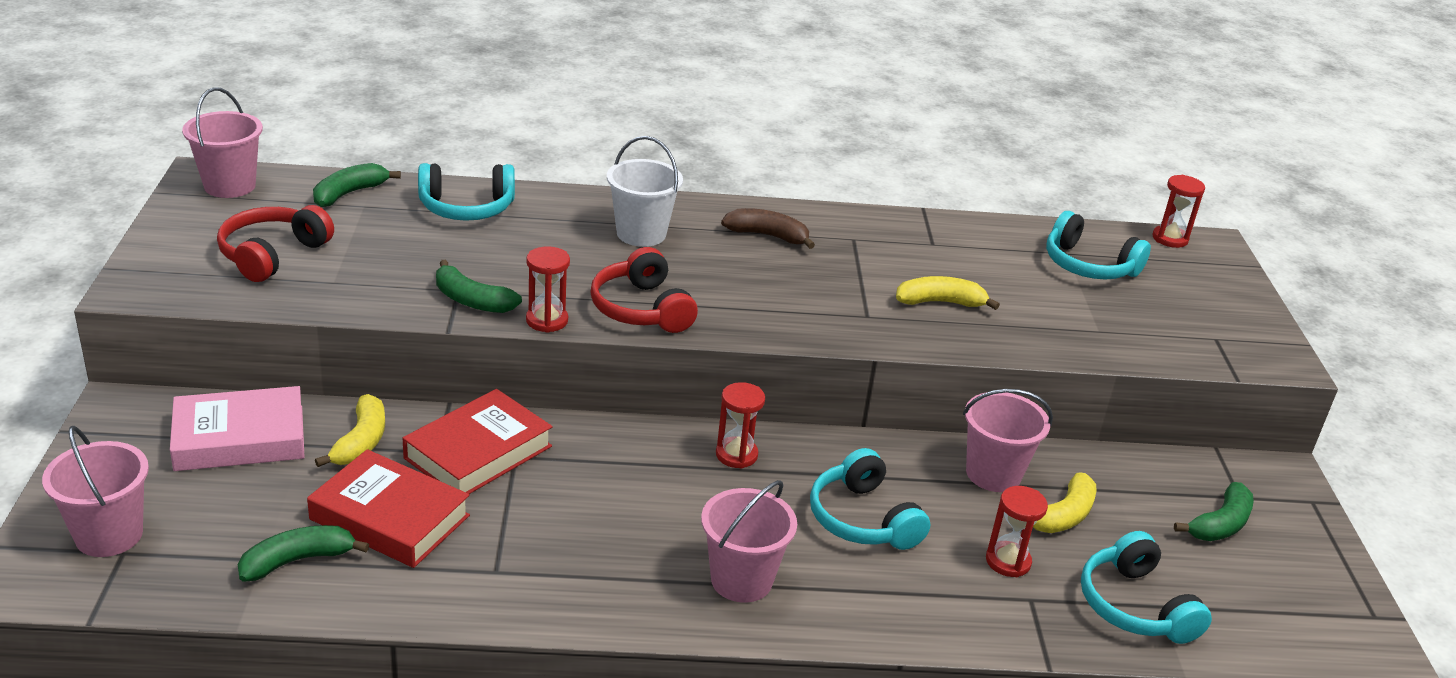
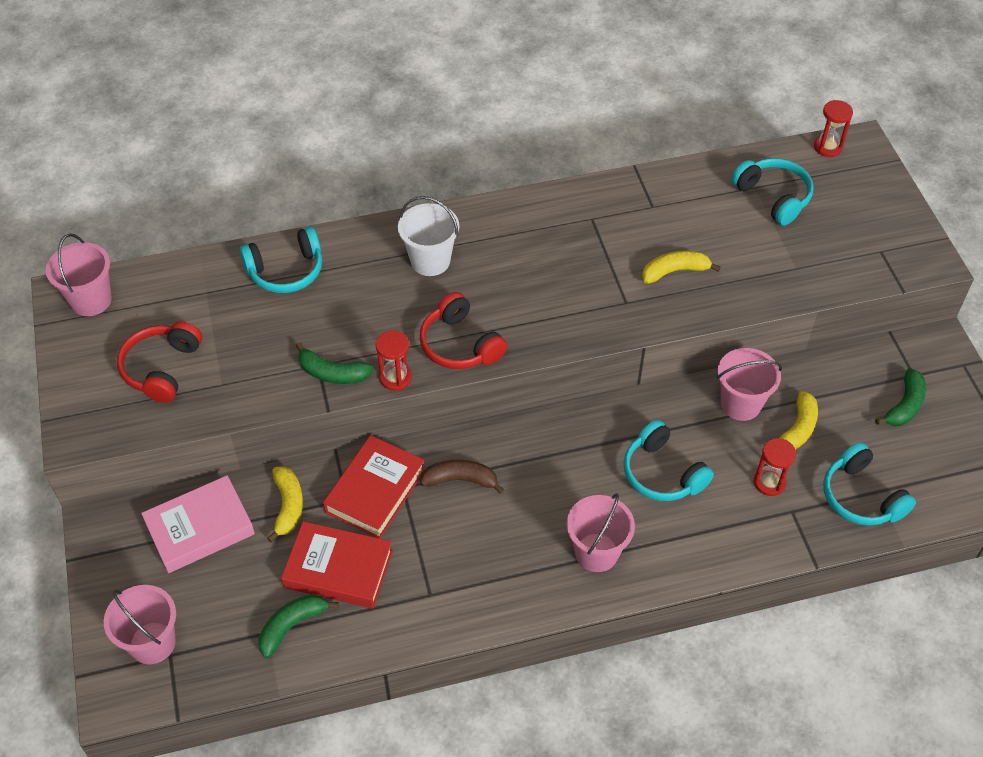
camera: 10 degrees left, 20 degrees up
(349, 193) = (188, 281): green banana -> none
(736, 455) = (557, 439): red hourglass -> none
(767, 236) = (526, 234): brown banana -> brown banana (460, 480)
(1088, 265) = (773, 197): turquoise headphones -> turquoise headphones turned 150 degrees counterclockwise

